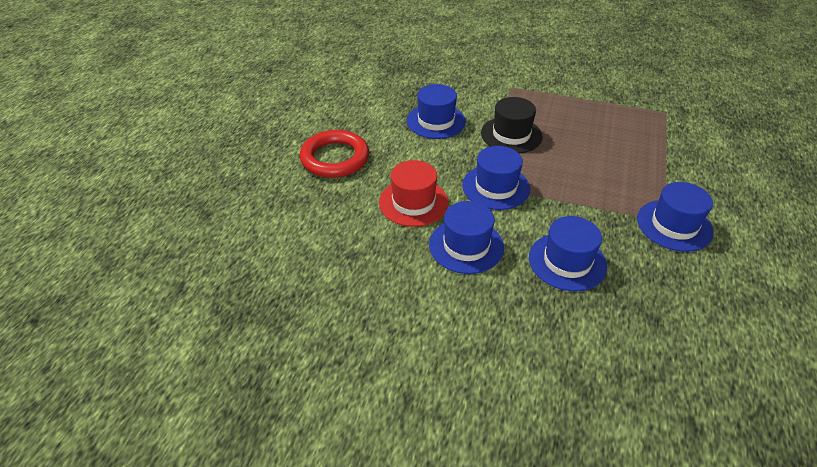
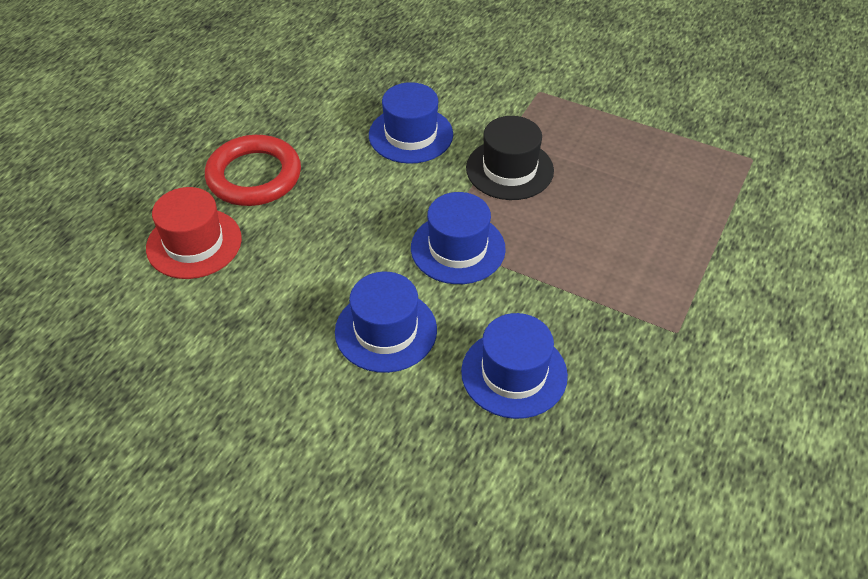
camera: 10 degrees right, 5 degrees up
(413, 202) = (337, 257): red hat -> red hat (194, 243)
(674, 225) = (687, 340): blue hat -> none

